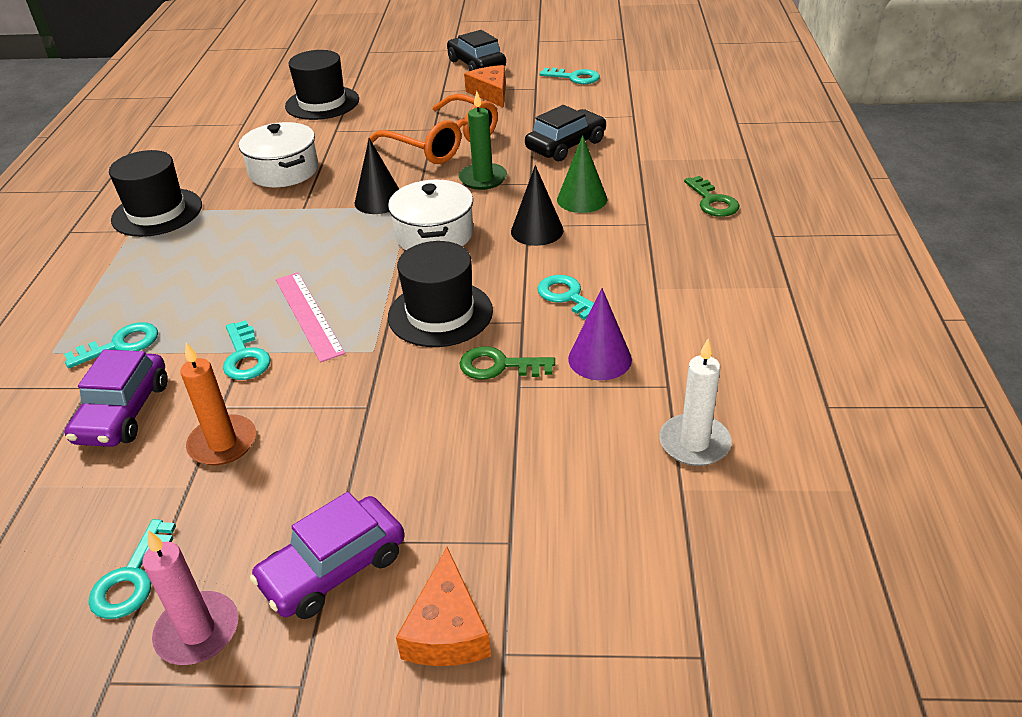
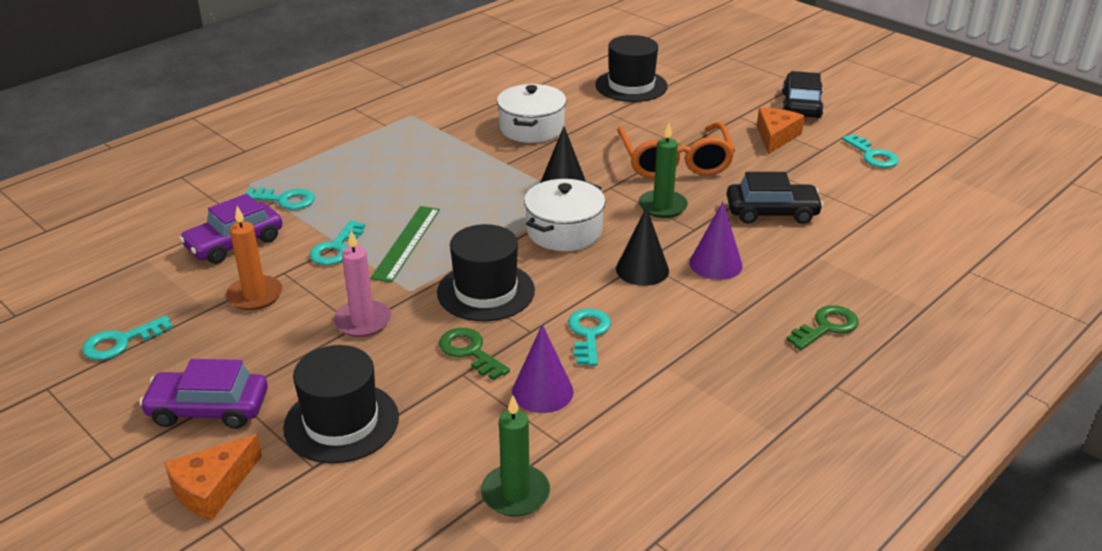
camera: 40 degrees right, 5 degrees down
(157, 212) = (416, 120): black hat -> black hat (341, 422)
(198, 631) = (110, 393): pink candle -> pink candle (363, 321)
(309, 315) = (406, 243): pink ruler -> green ruler
(582, 199) = (715, 264): green cone -> purple cone
(694, 443) = (515, 493): white candle -> green candle
(712, 201) = (826, 327): green key -> green key turned 150 degrees counterclockwise

